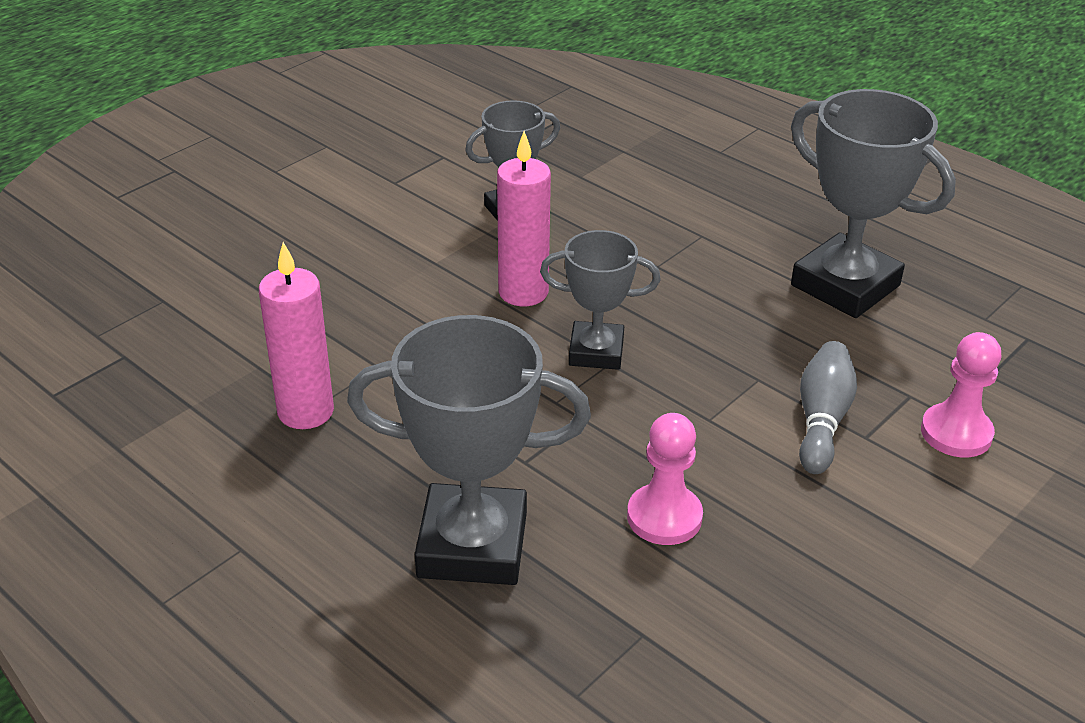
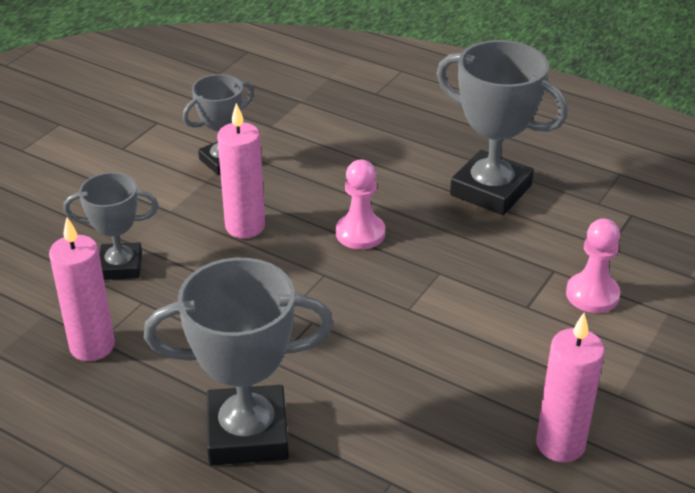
camera: 10 degrees left, 0 degrees up
(596, 352) = (312, 267): grey trophy -> grey trophy (120, 266)
(664, 517) = (389, 390): pink pawn -> pink pawn (360, 233)
(822, 420) = (492, 298): grey bowling pin -> none
(877, 619) = (560, 444): none -> pink candle

